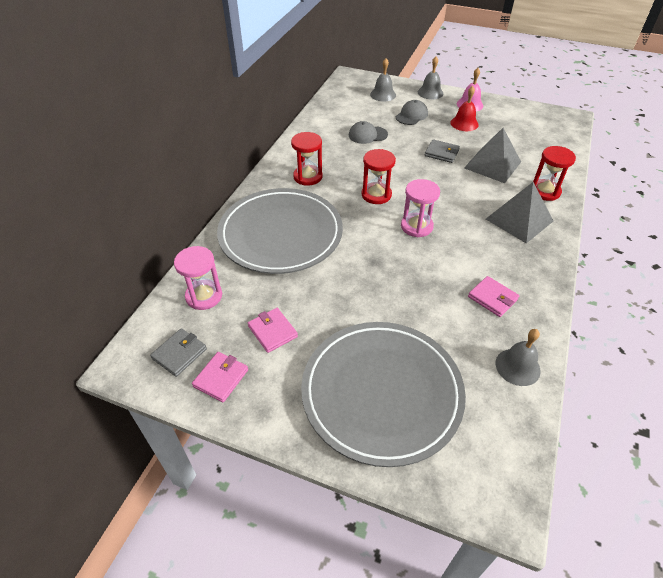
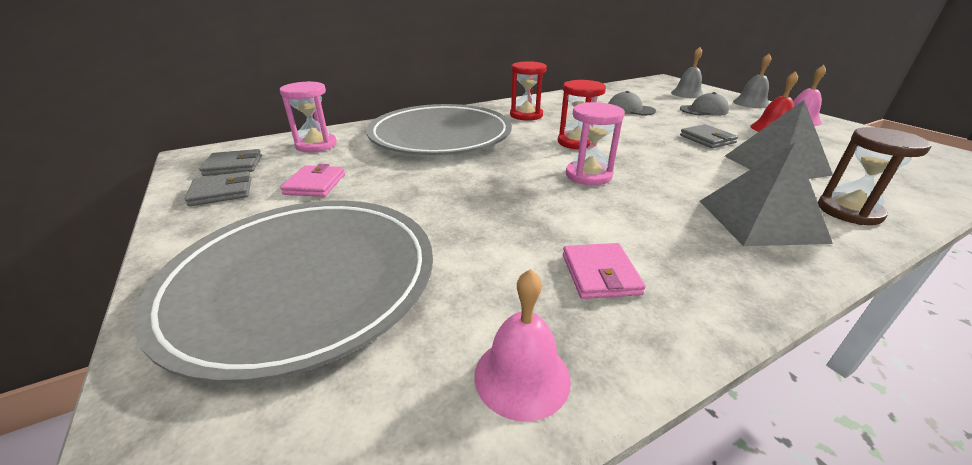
camera: 40 degrees right, 15 degrees down
(221, 378) = (222, 192): pink wallet -> grey wallet
(517, 367) = (522, 376): grey bell -> pink bell
(545, 191) = (849, 211): red hourglass -> brown hourglass

